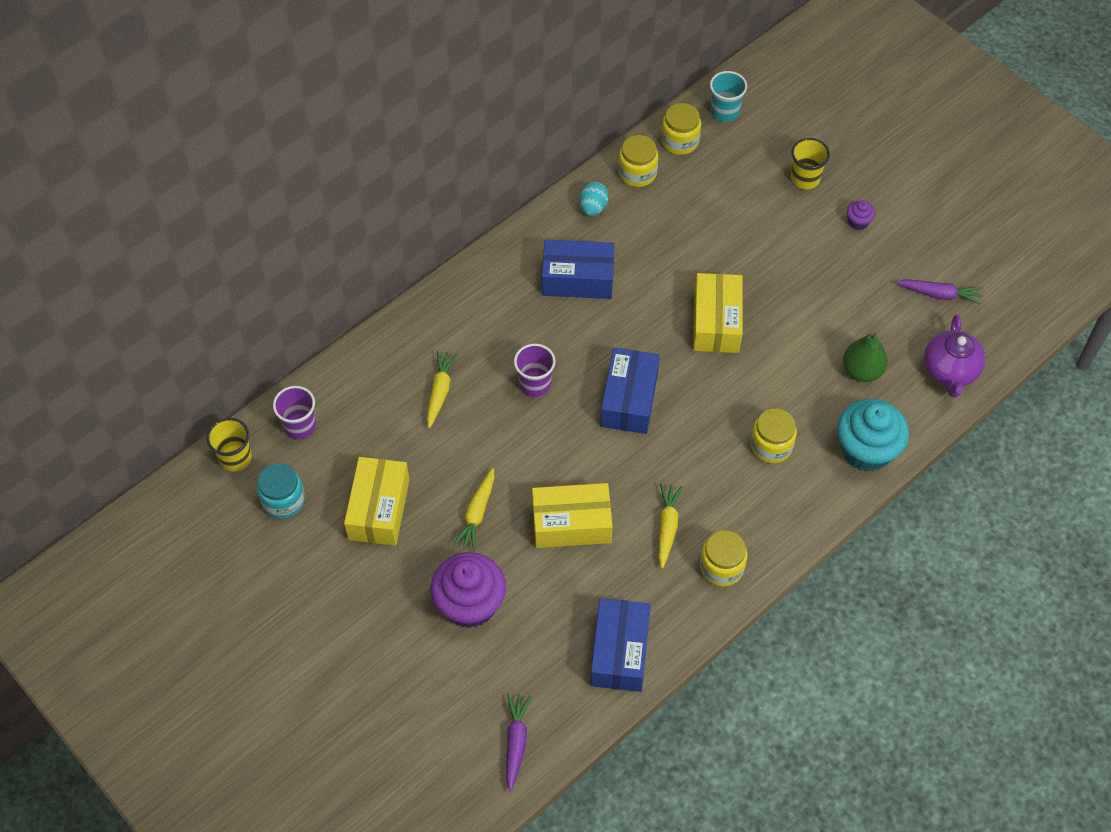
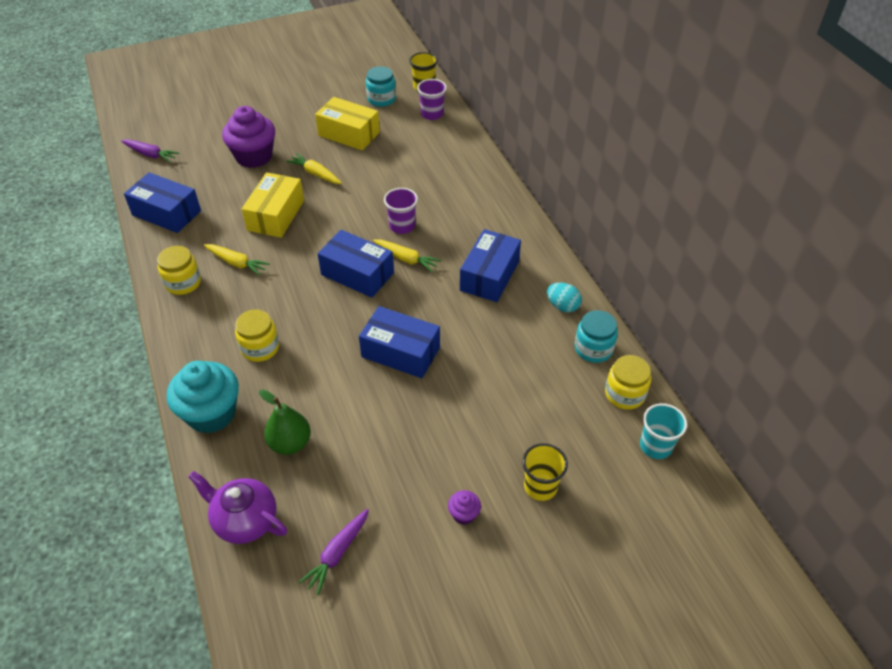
camera: 110 degrees right, 10 degrees down
(440, 391) = (423, 178): yellow carrot -> yellow carrot (406, 259)
(637, 173) = (593, 348): yellow jar -> turquoise jar
(716, 322) = (400, 352): yellow box -> blue box

